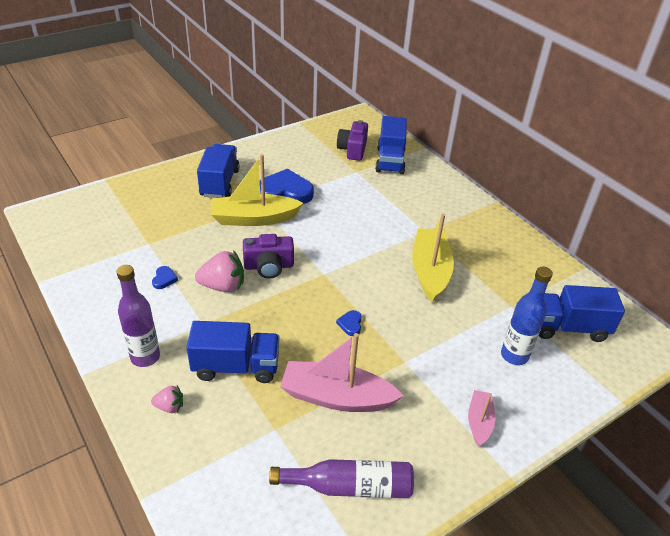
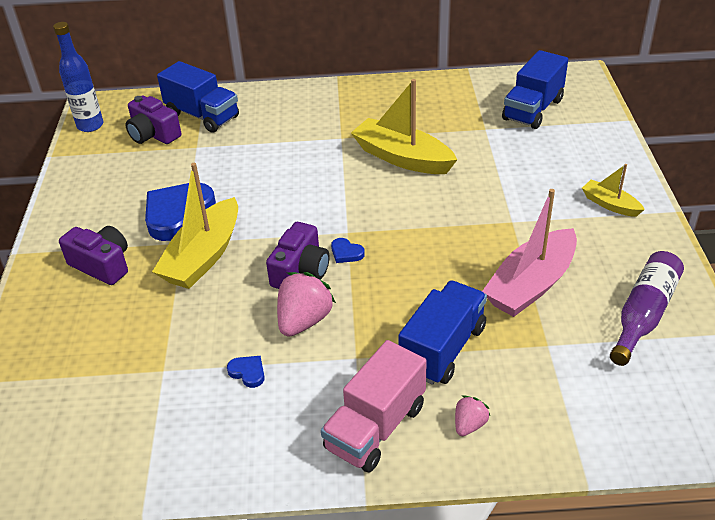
camera: 55 degrees left, 0 degrees up
(145, 357) = (375, 427): purple bottle -> pink truck
(219, 183) = (102, 265): blue truck -> purple camera
(350, 324) = (438, 239): blue heart -> blue heart (346, 253)
(479, 422) = (610, 204): pink boat -> yellow boat
(514, 355) = (546, 153): blue bottle -> blue bottle (90, 126)

